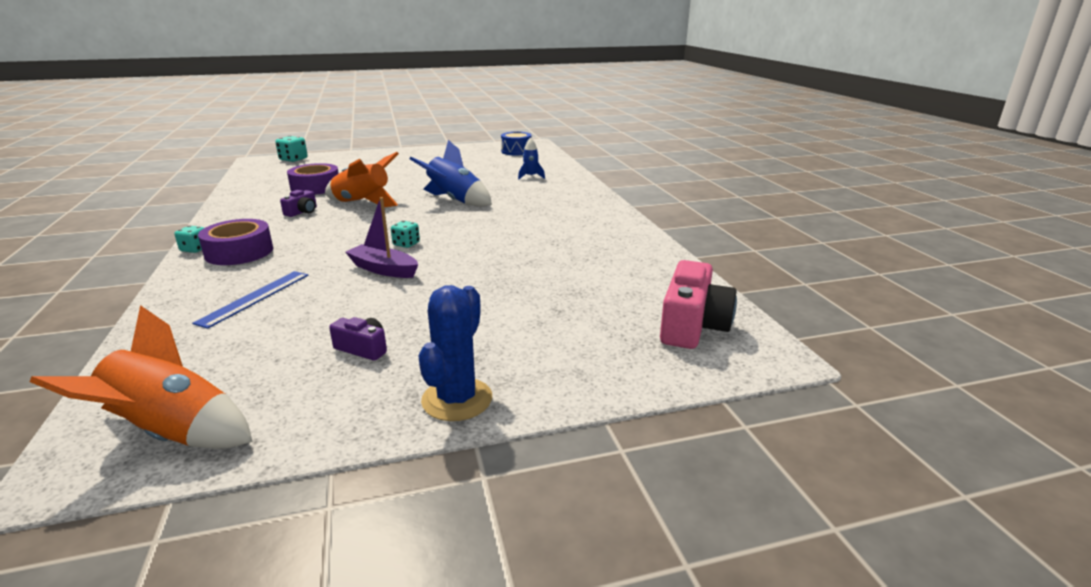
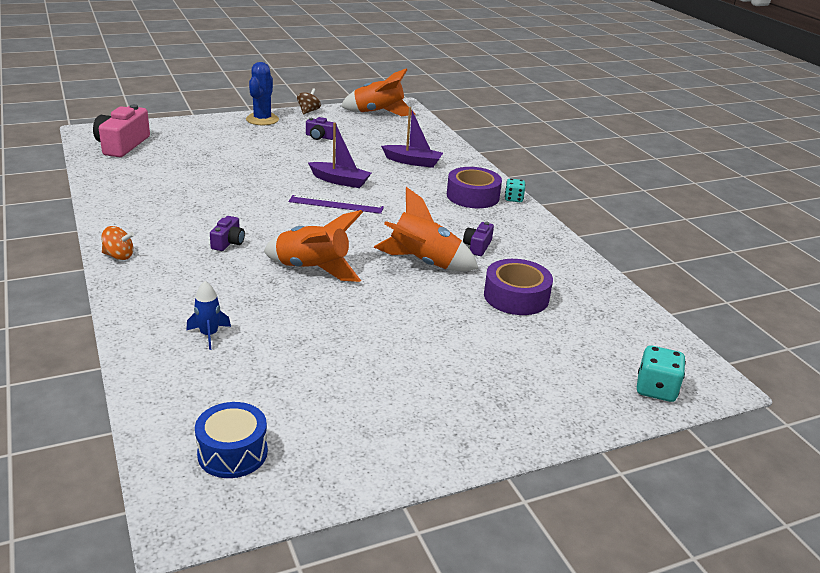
camera: 170 degrees right, 5 degrees up
(254, 298) = (413, 162): blue ruler -> purple boat
(339, 436) = (308, 111): none -> brown spinning top
(406, 244) = (336, 204): turquoise dice -> purple ruler
(454, 201) = (313, 269): blue rocket -> orange rocket
(521, 216) = (228, 242): none -> purple camera
(608, 209) = (119, 256): none -> orange spinning top

